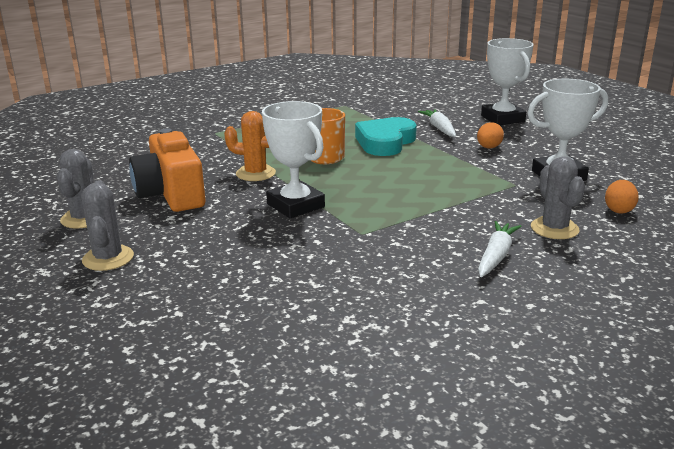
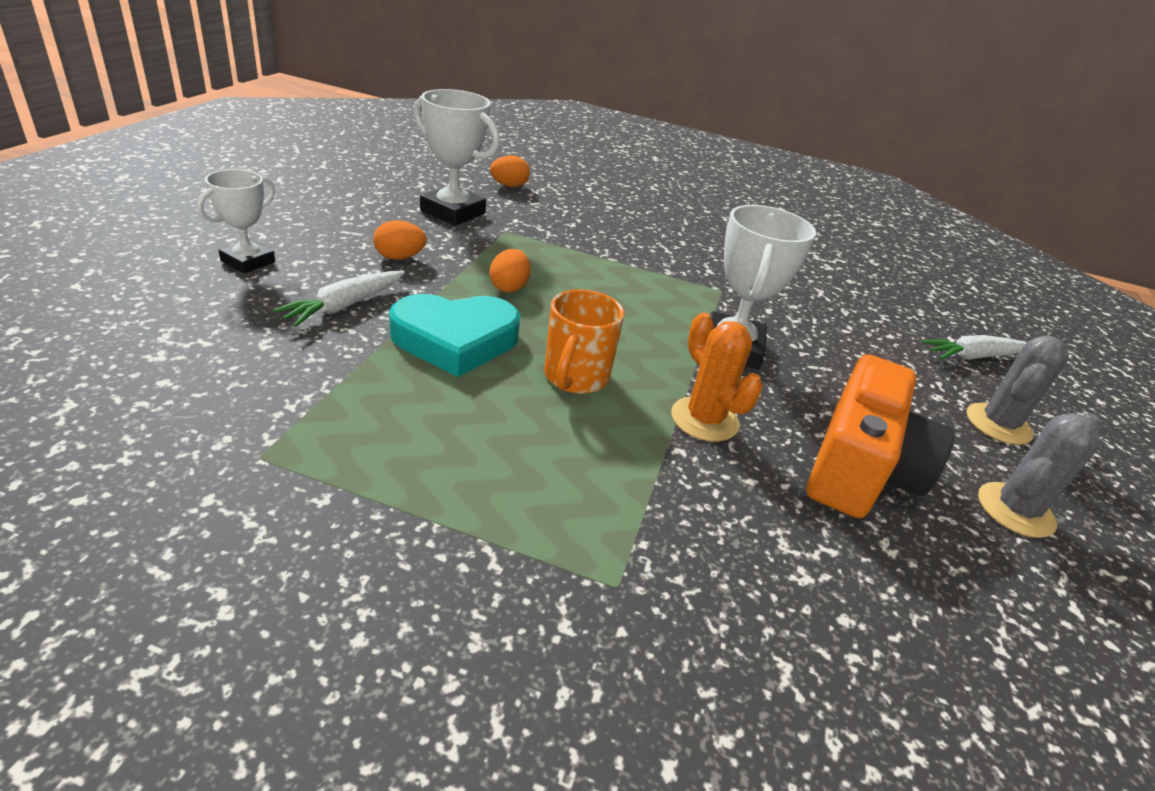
camera: 135 degrees left, 10 degrees up
(429, 165) = (509, 287): none -> orange egg
(496, 256) = (663, 226): white carrot -> white carrot (973, 357)
(502, 119) = (248, 261): white trophy -> white trophy, size x0.64
(554, 228) = (582, 208): grey cactus -> none

